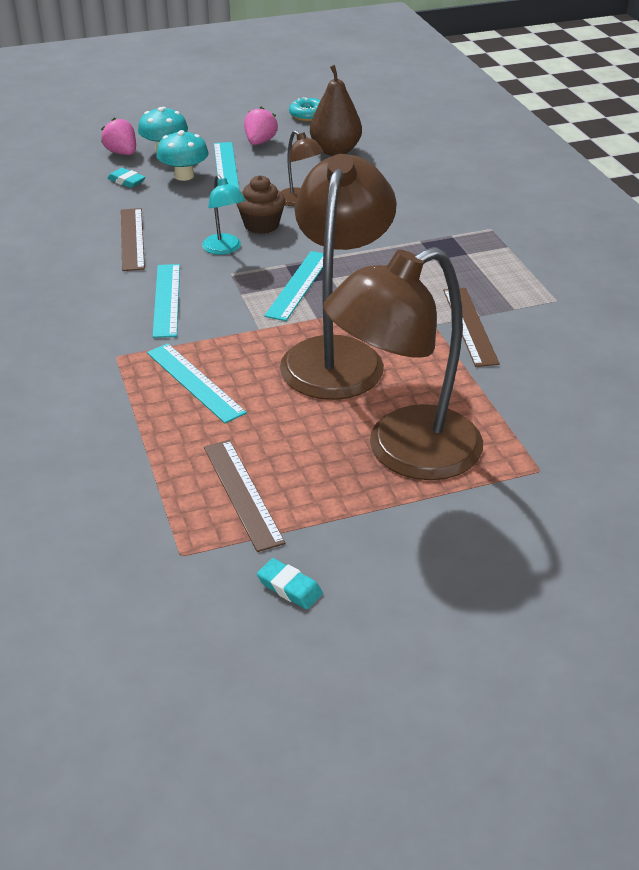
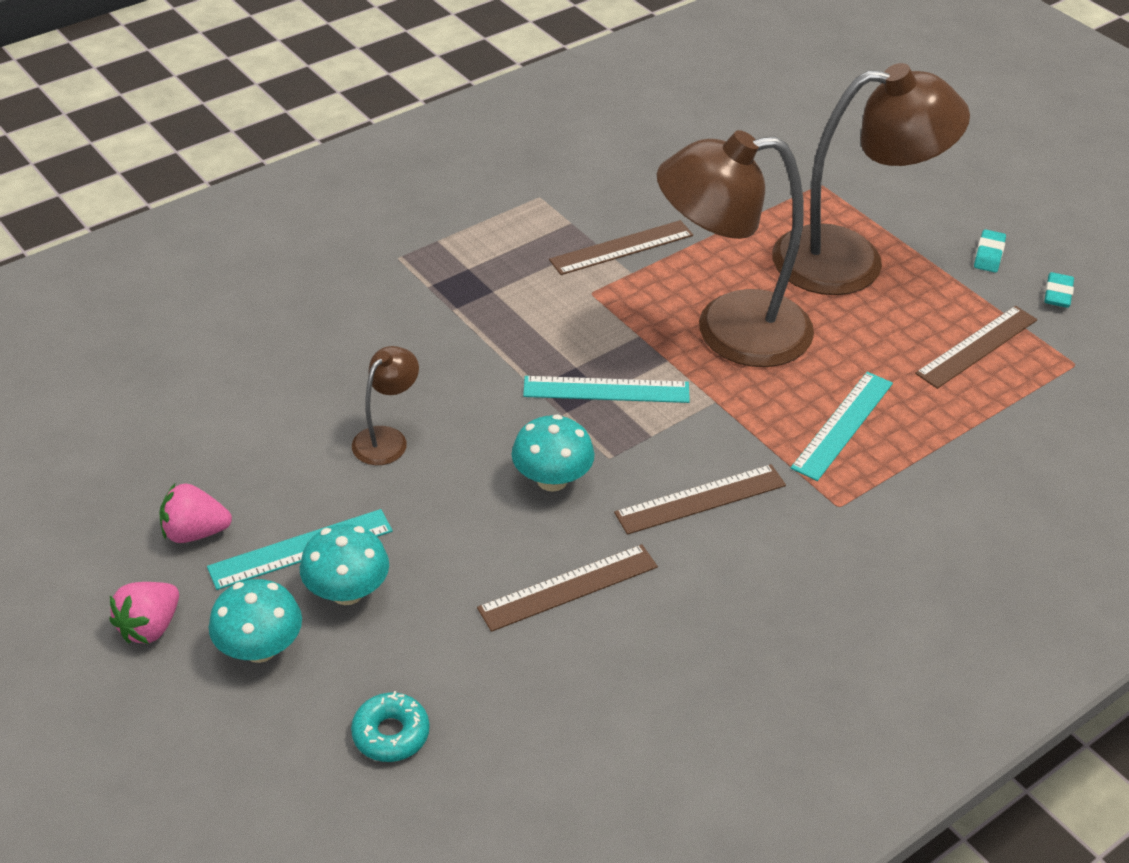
camera: 110 degrees left, 5 degrees up
(122, 153) = (284, 707): pink strawberry -> pink strawberry (150, 627)
(126, 181) = (390, 661): turquoise eraser -> turquoise eraser (989, 255)
(167, 300) = (700, 499): turquoise ruler -> brown ruler
(225, 249) = (552, 480): turquoise lamp -> turquoise mushroom
(261, 225) = (472, 460): brown cupcake -> none
(308, 115) = (71, 498): turquoise donut -> turquoise donut (391, 734)
(335, 151) = (208, 436): brown pear -> none
(404, 452) = (851, 261): brown lamp -> brown lamp turned 45 degrees counterclockwise

